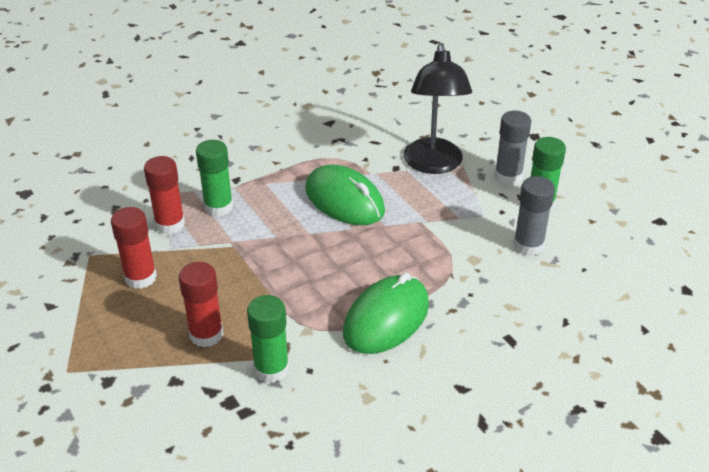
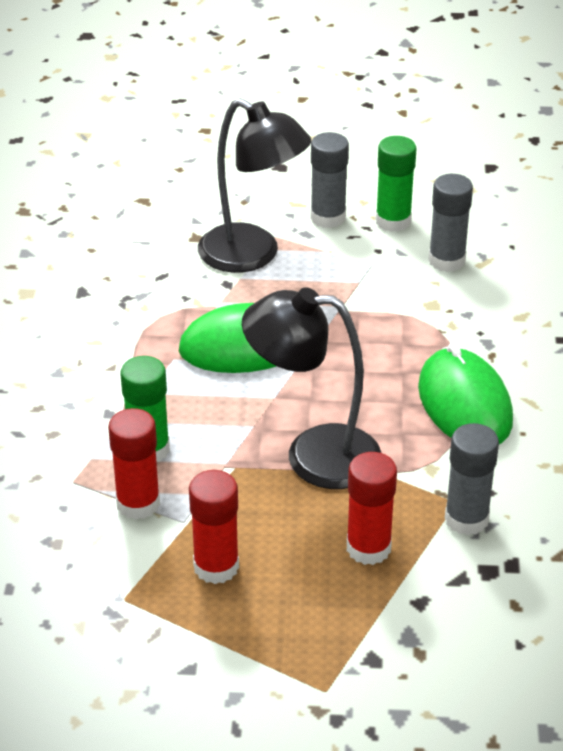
camera: 55 degrees left, 0 degrees up
(271, 369) = (466, 519): green glue stick -> grey glue stick
(272, 272) = (313, 455): none -> black lamp

